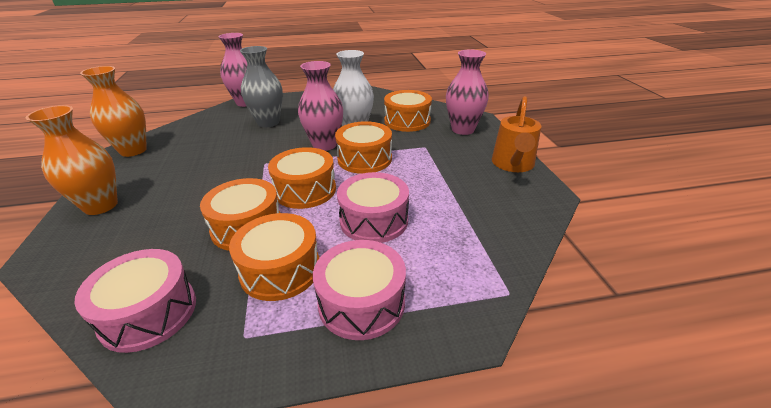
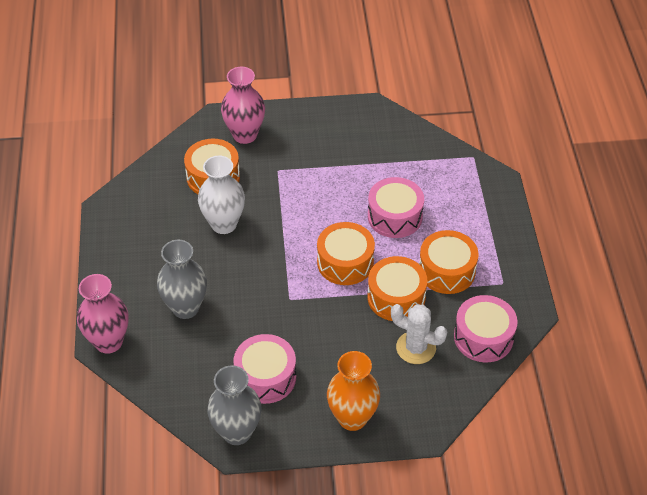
camera: 85 degrees left, 15 degrees up
(133, 150) = (237, 432): orange vase -> grey vase
(165, 246) = (416, 348): none -> white cactus
(324, 145) = (258, 250): pink vase -> none
(361, 302) = (478, 227): pink drum -> pink drum (265, 377)
(364, 159) = (294, 218): orange drum -> none
(513, 165) = (323, 116): orange watering can -> none

